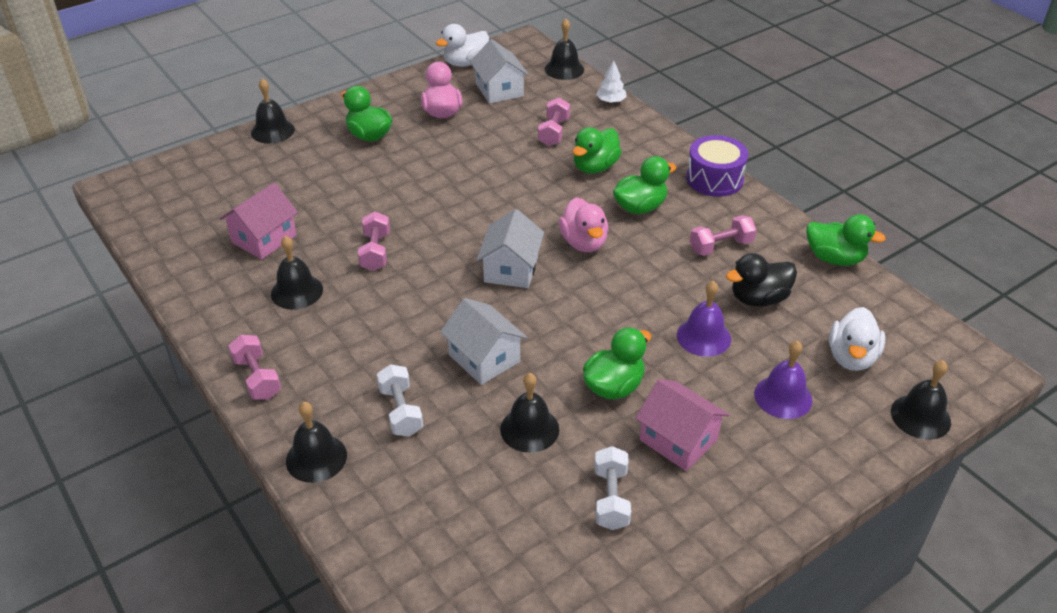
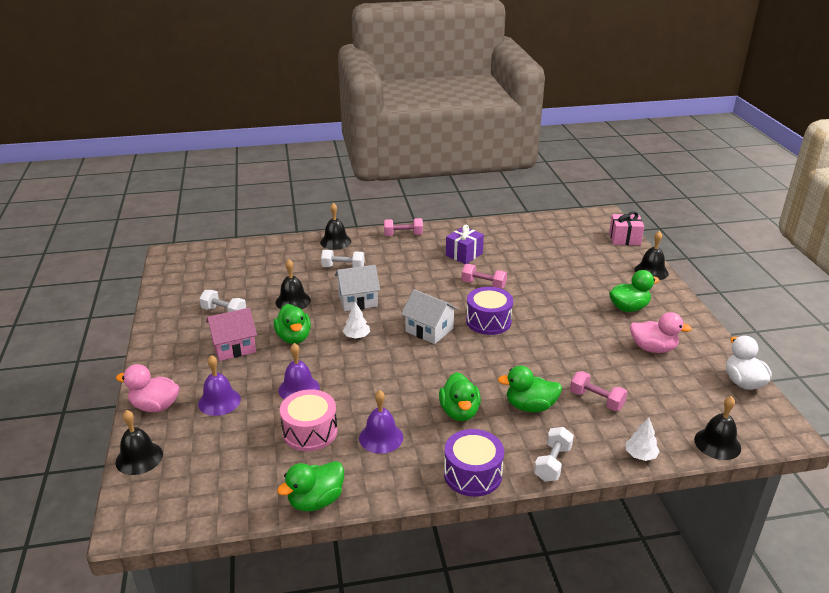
camera: 115 degrees right, 10 degrees down
(189, 160) = (624, 239): none -> pink gift
(264, 239) = (522, 252): pink house -> none
(297, 291) = (464, 254): black bell -> purple gift
(460, 227) = (488, 321): none -> purple drum
(499, 90) = (684, 389): white house -> none
(568, 327) = (356, 336): none -> white tree
(584, 243) = (435, 369): pink duck -> pink duck (155, 406)
(595, 167) = (530, 406): green duck -> green duck turned 60 degrees counterclockwise
(661, 141) = (552, 463): none -> white dumbbell
(721, 246) = (381, 437): pink dumbbell -> purple bell
(758, 299) = (310, 431): black duck -> pink drum
(851, 357) = (215, 452): white duck -> none

